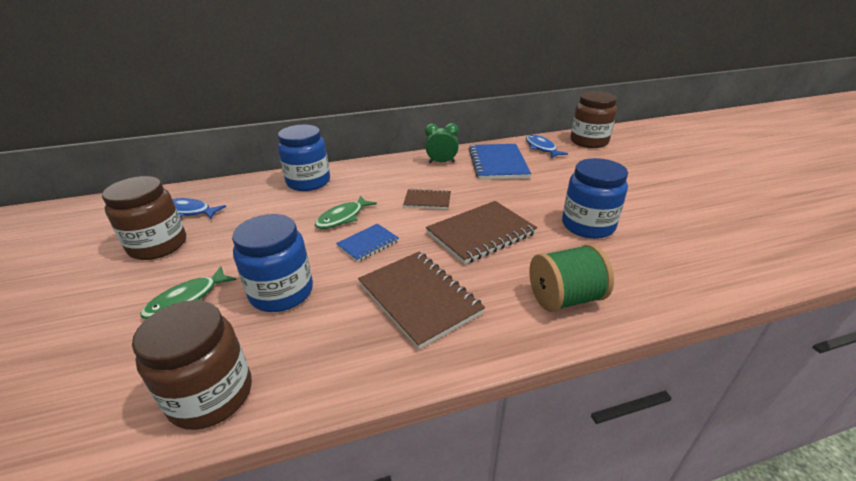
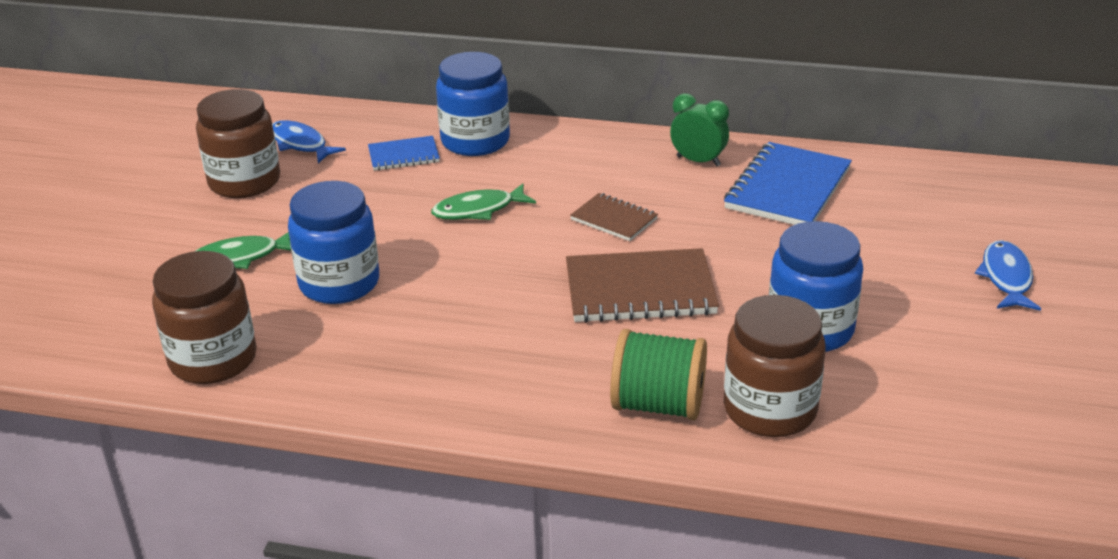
camera: 30 degrees right, 0 degrees up
(368, 244) = (480, 256): blue notebook -> blue notebook (404, 155)
(419, 299) = (482, 343): brown notebook -> none
(541, 148) = (900, 180): blue fish -> blue fish (1006, 278)
(589, 141) = (1008, 191): brown jar -> brown jar (770, 409)

